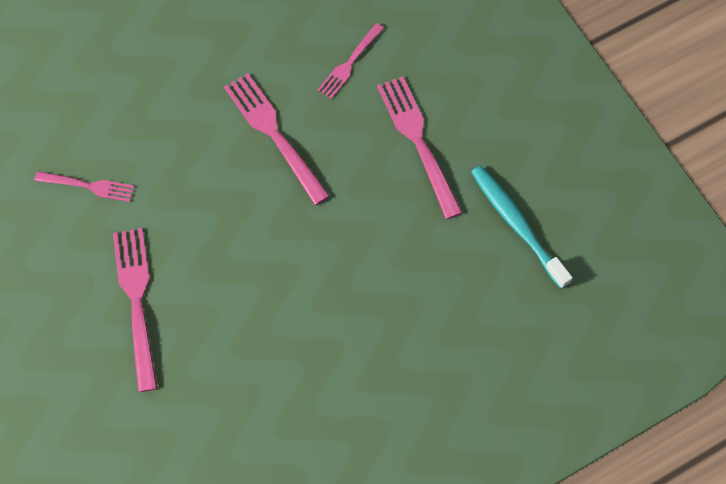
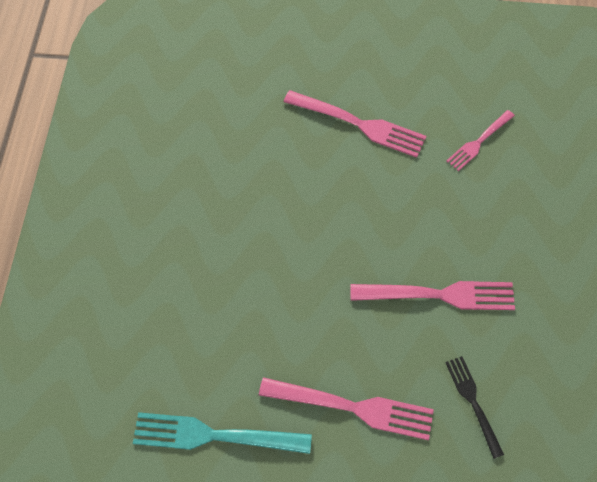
camera: 125 degrees right, 5 degrees down
(349, 63) = (473, 402): pink fork -> black fork
(517, 224) = (214, 435): turquoise toothbrush -> turquoise fork

